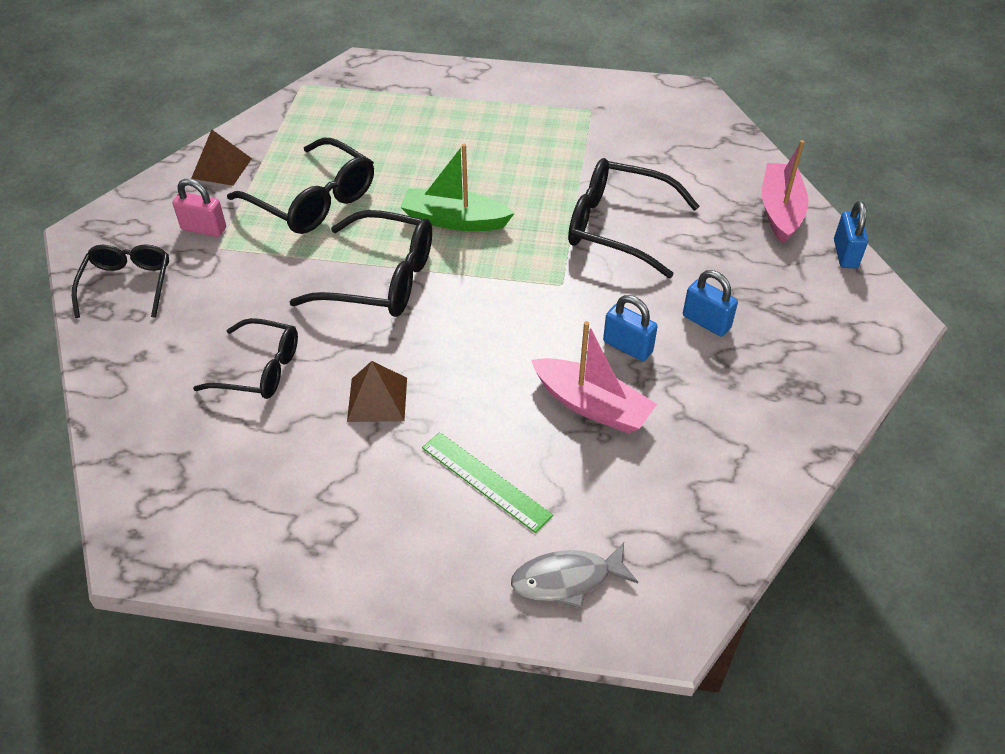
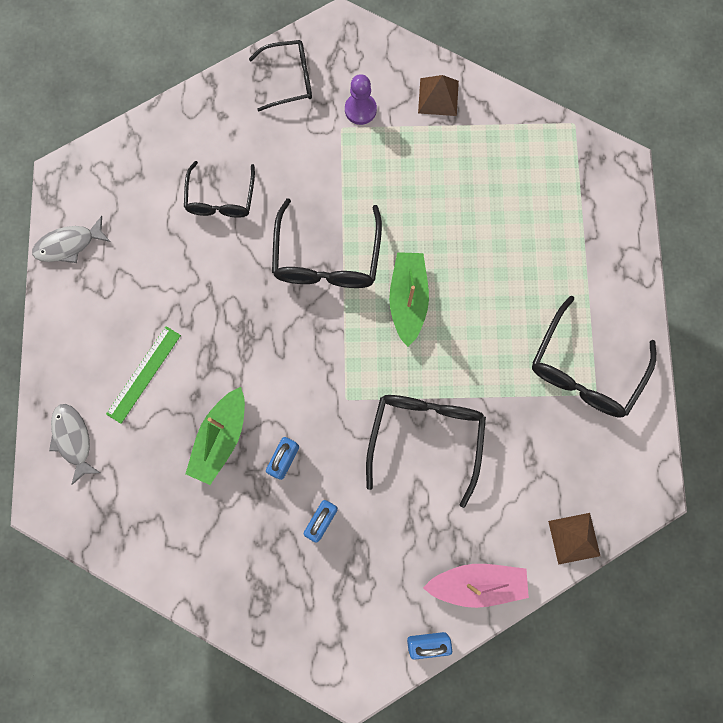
camera: 80 degrees right, 30 degrees up
(204, 229) = (360, 110): pink padlock -> purple pawn
(255, 557) = (69, 245): none -> grey fish
(313, 200) = (411, 181): black glasses -> black glasses (585, 369)
(377, 399) = (205, 286): brown pyramid -> brown pyramid (574, 538)
(592, 405) = (221, 438): pink boat -> green boat

